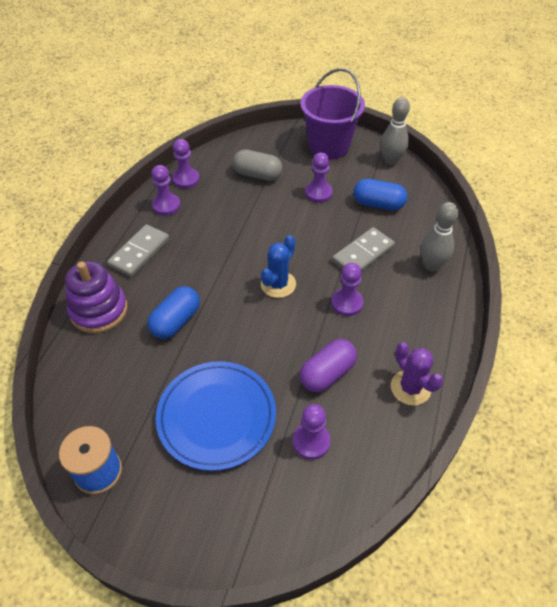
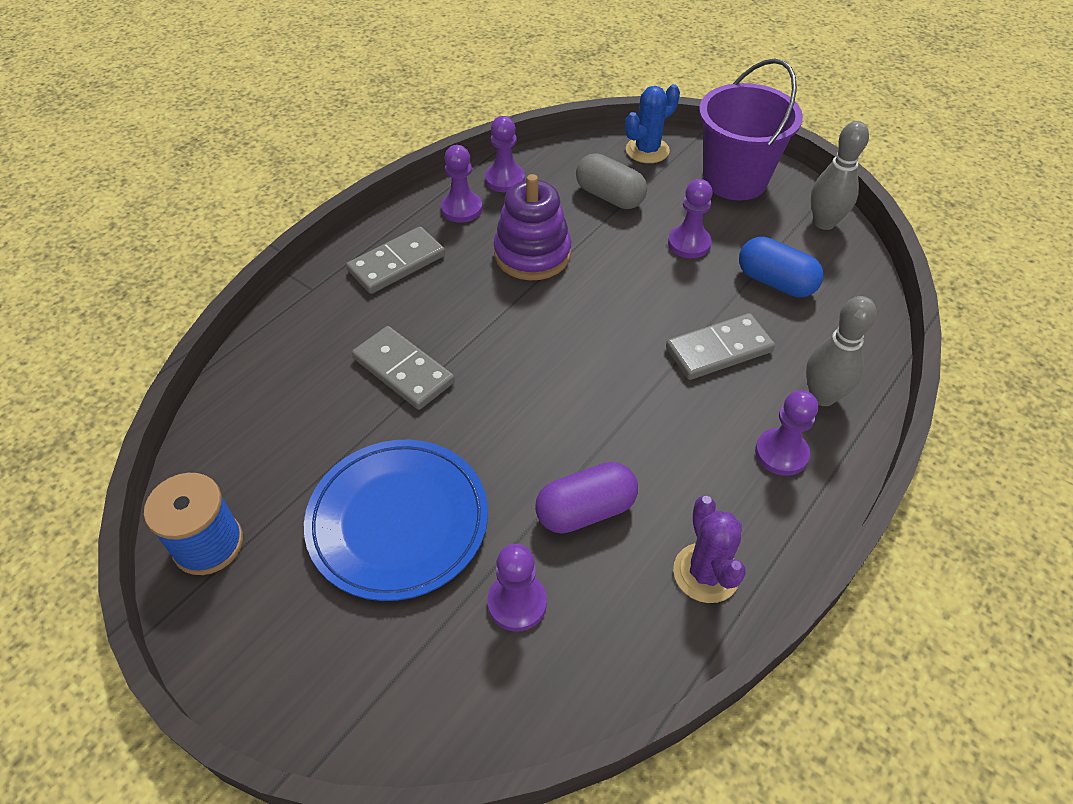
camera: 20 degrees right, 0 degrees up
(99, 310) = (308, 327): purple stacking toy -> purple stacking toy (532, 254)
(176, 321) = (403, 370): blue capsule -> grey domino
(278, 284) = (570, 359): blue cactus -> blue cactus (647, 150)
(347, 303) = (661, 415): purple pawn -> purple pawn (781, 453)

